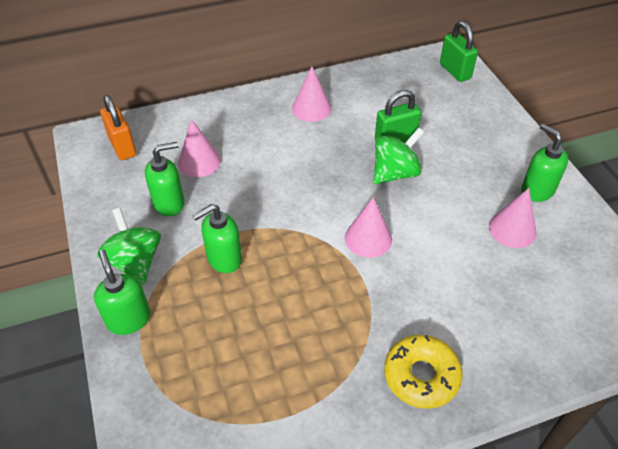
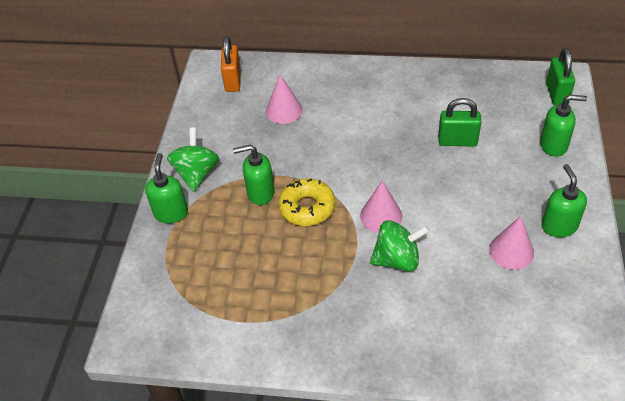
camera: 30 degrees right, 0 degrees up
(169, 203) = (244, 137): green soap dispenser -> green soap dispenser (554, 145)
(311, 108) = (401, 92): pink cone -> none
(395, 173) = (438, 170): green spinning top -> green spinning top (397, 259)
(421, 376) = (356, 334): yellow donut -> yellow donut (307, 207)

